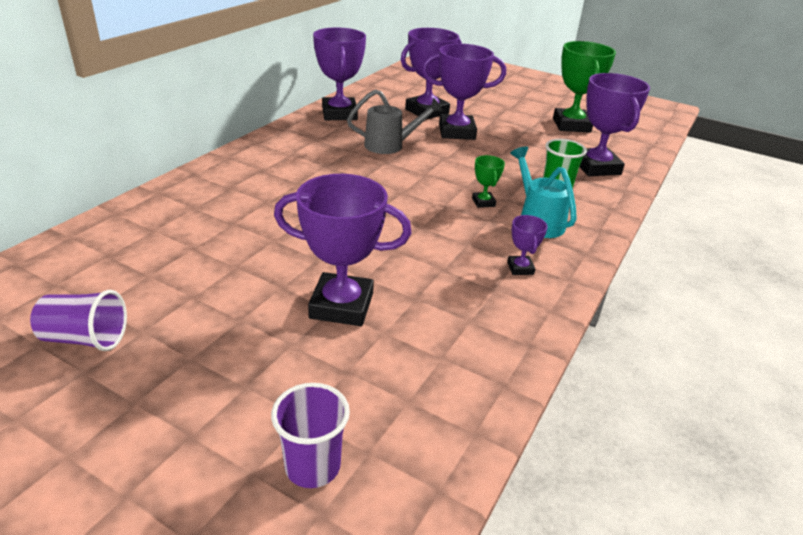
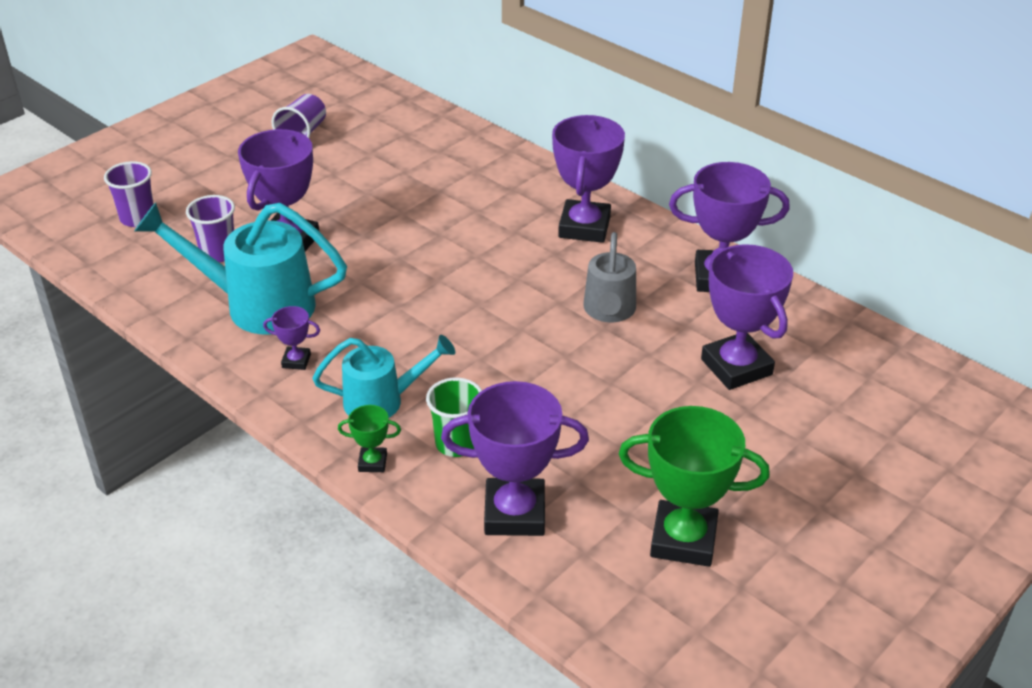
camera: 105 degrees right, 5 degrees up
(376, 357) = (218, 253): none -> purple cup
(455, 306) = (258, 305): none -> turquoise watering can
(456, 132) = (653, 384): purple trophy -> purple trophy (584, 227)
(483, 202) = (437, 365): green trophy -> green trophy (372, 463)

